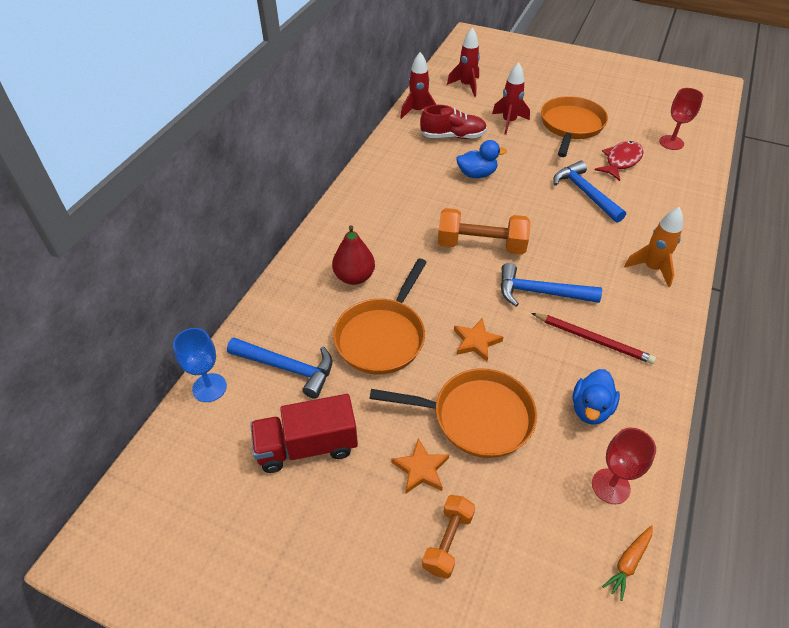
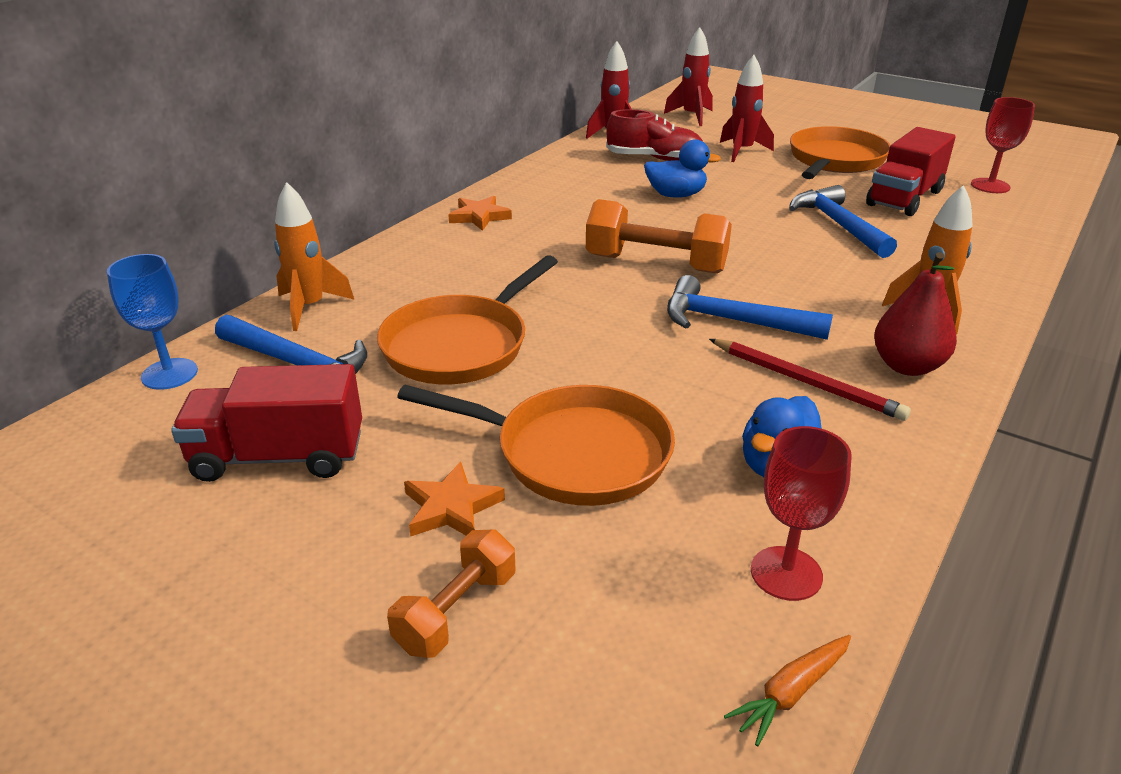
camera: 10 degrees right, 15 degrees down
(274, 315) = (310, 307): none -> orange rocket
(354, 277) = (448, 280): red pear -> red pear (907, 366)
(476, 341) = (607, 365): orange star -> orange star (479, 216)
(621, 161) = (904, 198): red fish -> red truck

